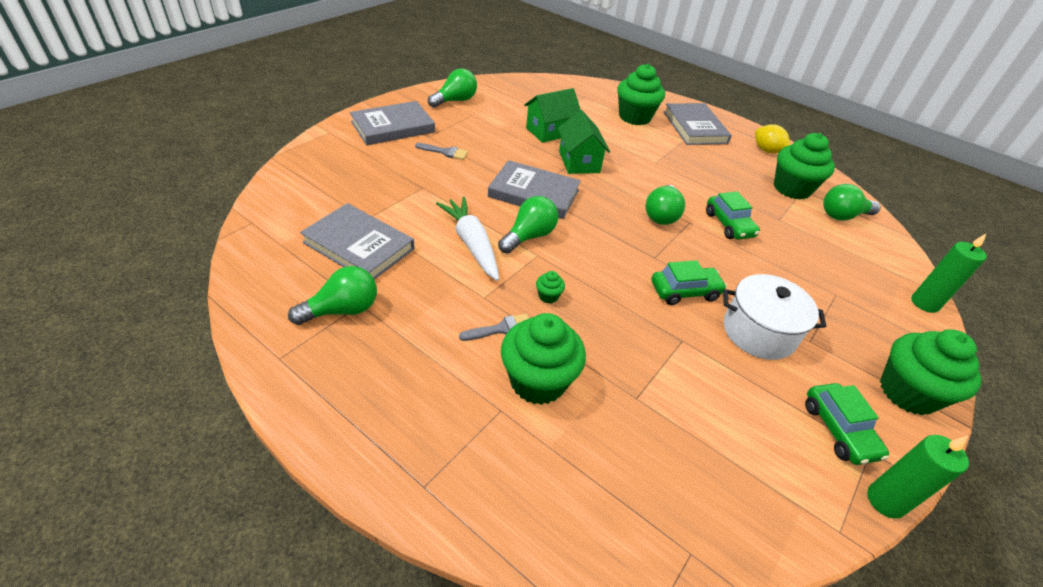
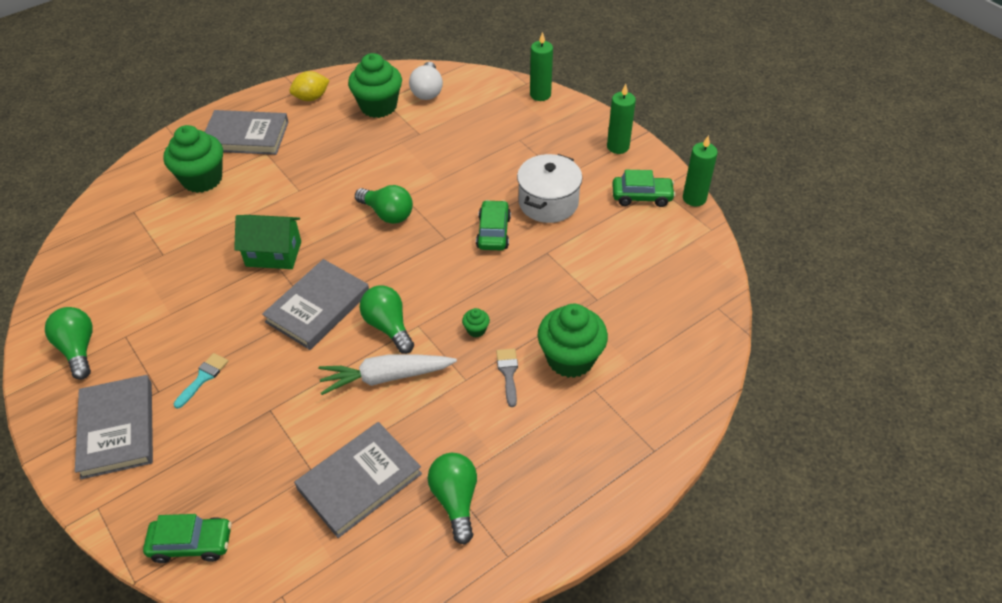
camera: 70 degrees left, 5 degrees up
(445, 152) = (203, 377): grey brush -> turquoise brush
(550, 131) = (200, 265): green house -> none
(729, 225) = (416, 171): green car -> green car (191, 544)
(842, 216) = (427, 91): green light bulb -> white light bulb
(907, 392) = (618, 147): green cupcake -> green candle

